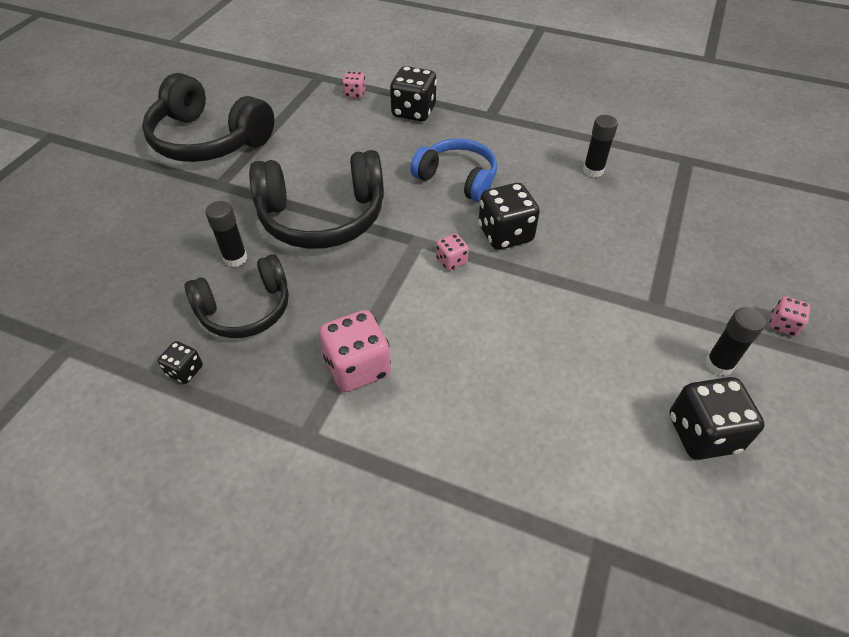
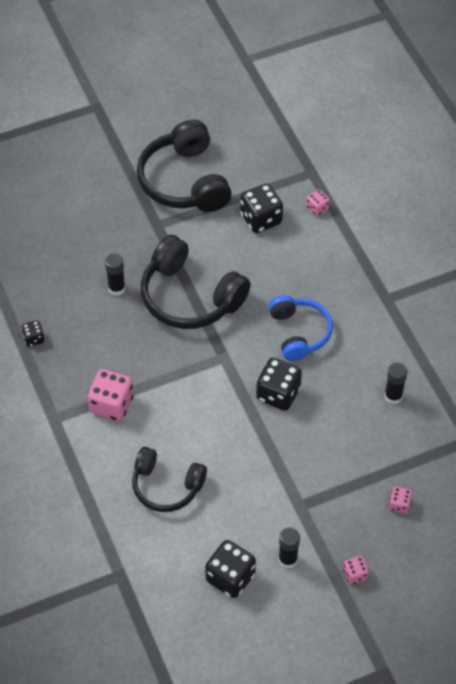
camera: 45 degrees right, 5 degrees up
(246, 309) = (92, 326): black headphones -> black headphones (166, 486)
(413, 112) = (338, 255): black dice -> black dice (261, 219)
(451, 261) = (226, 385): pink dice -> pink dice (399, 505)

